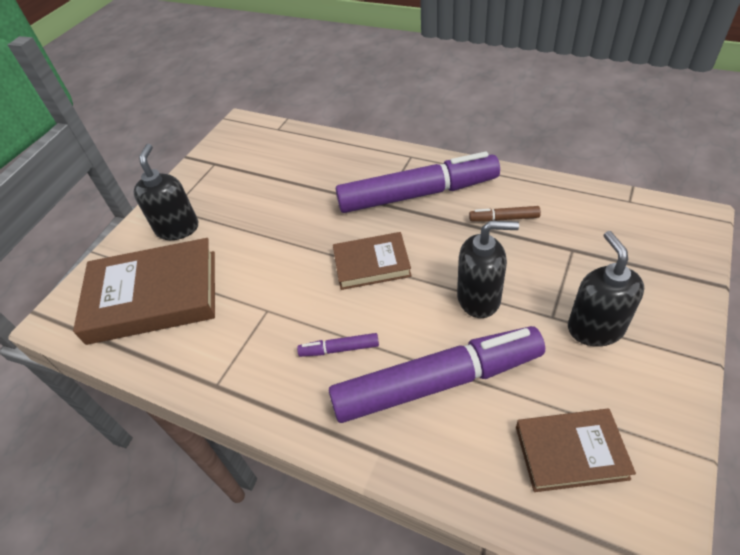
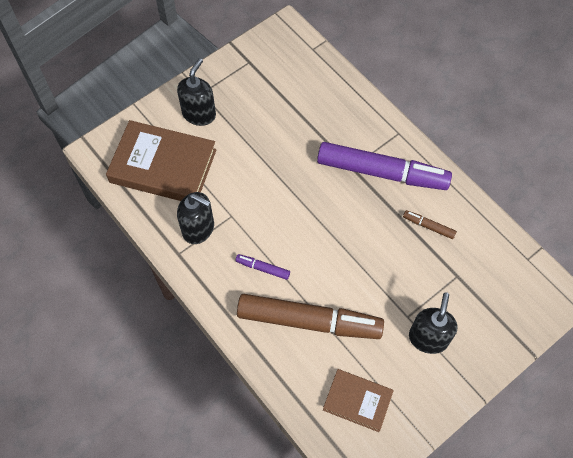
camera: 20 degrees right, 15 degrees up
(371, 264) = (316, 216): brown book -> none
(437, 382) = (309, 321): purple marker -> brown marker
(479, 298) = (370, 279): black soap dispenser -> black soap dispenser (198, 229)

